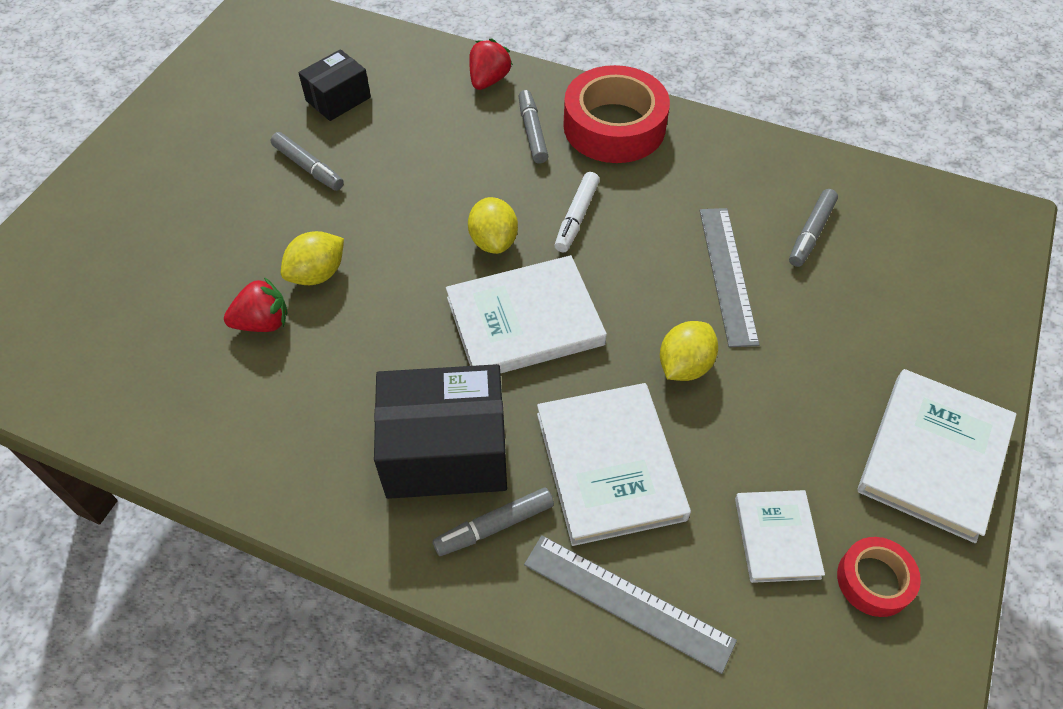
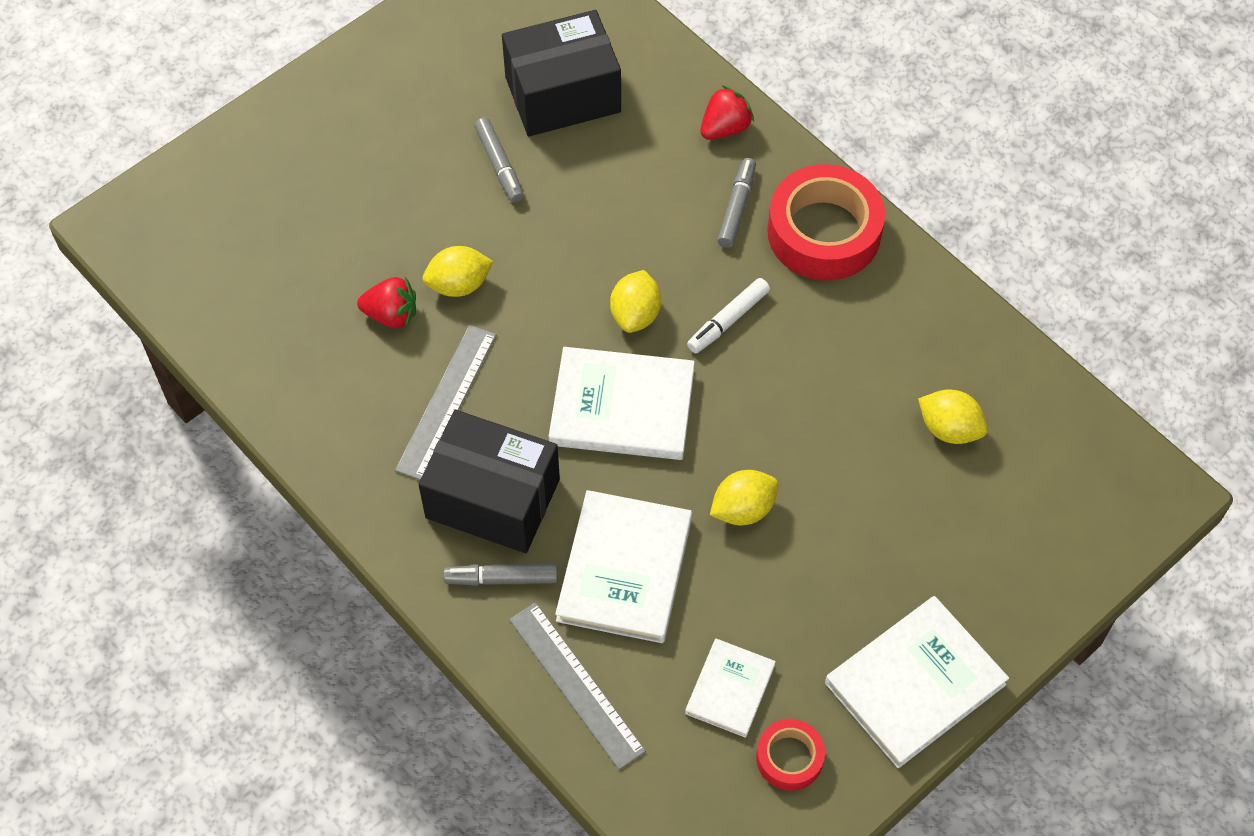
camera: 25 degrees right, 5 degrees up
(338, 99) = (563, 95): black box -> black box, size x1.76
(727, 274) = (838, 438): grey ruler -> grey ruler (446, 401)
(811, 233) = (949, 429): grey marker -> yellow lemon

